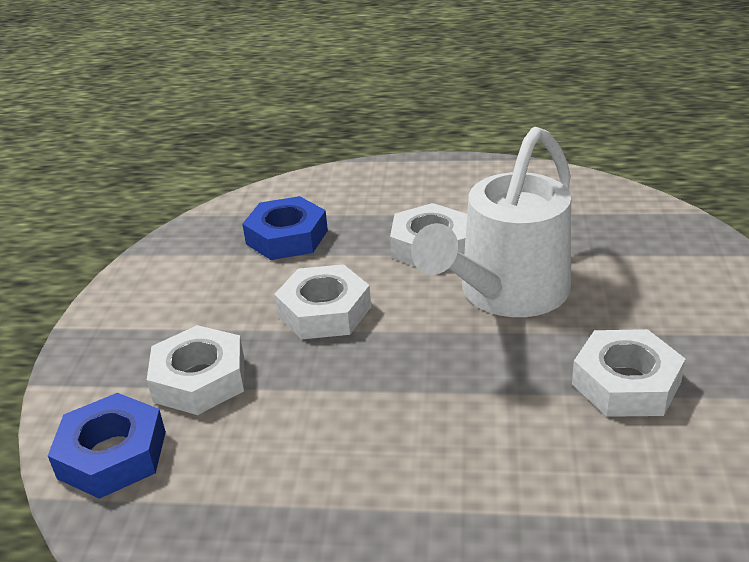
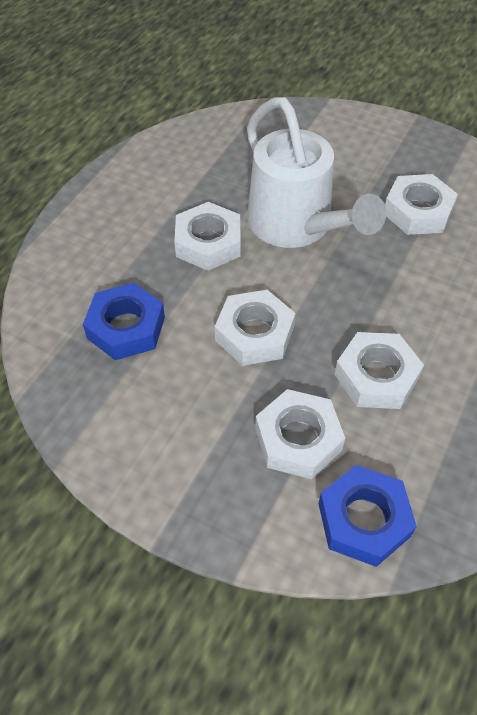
camera: 70 degrees left, 20 degrees up
(313, 415) = (376, 376): none -> white nut

